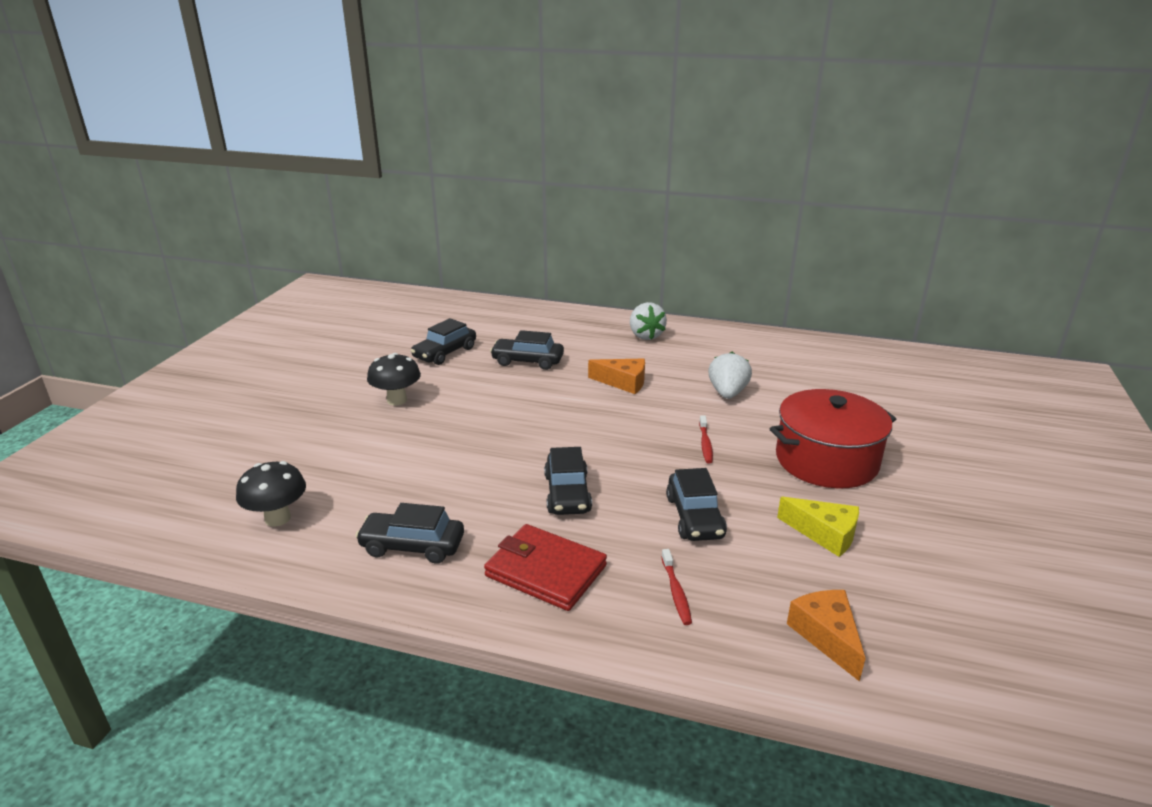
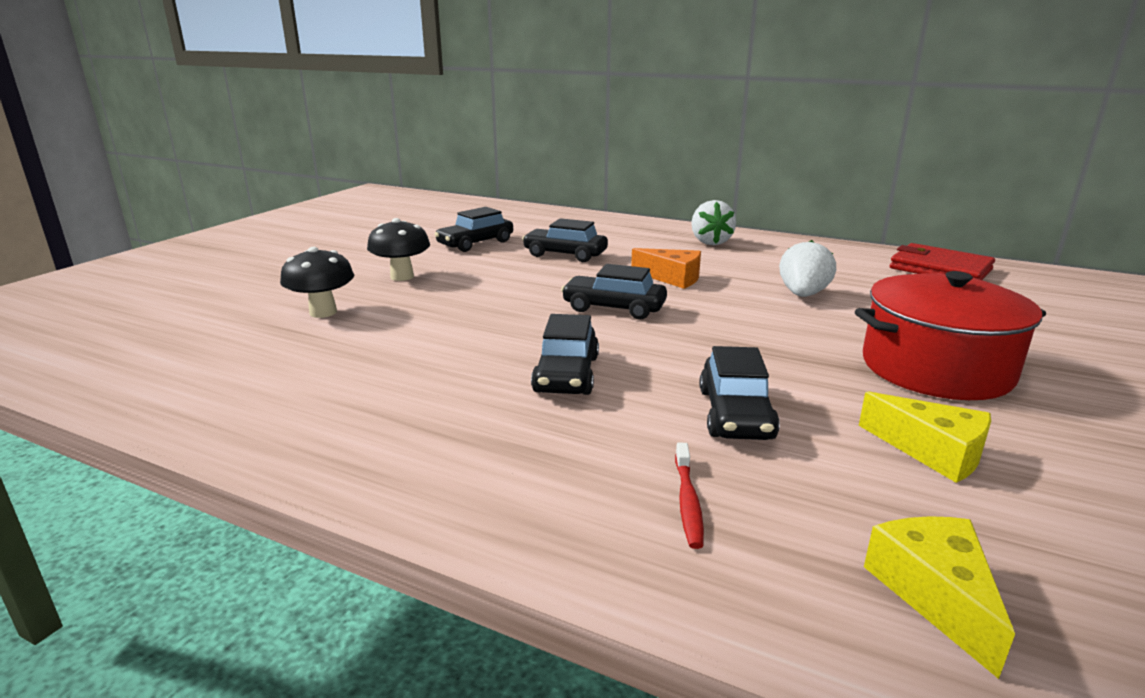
camera: 10 degrees right, 5 degrees down
(278, 518) = (199, 369): black mushroom -> black mushroom (323, 312)
(412, 546) = (341, 411): black car -> black car (614, 308)
(545, 571) = (503, 456): red wallet -> red wallet (939, 269)
(705, 444) = (765, 339): red toothbrush -> none
(826, 636) = (934, 594): orange cheese -> yellow cheese

